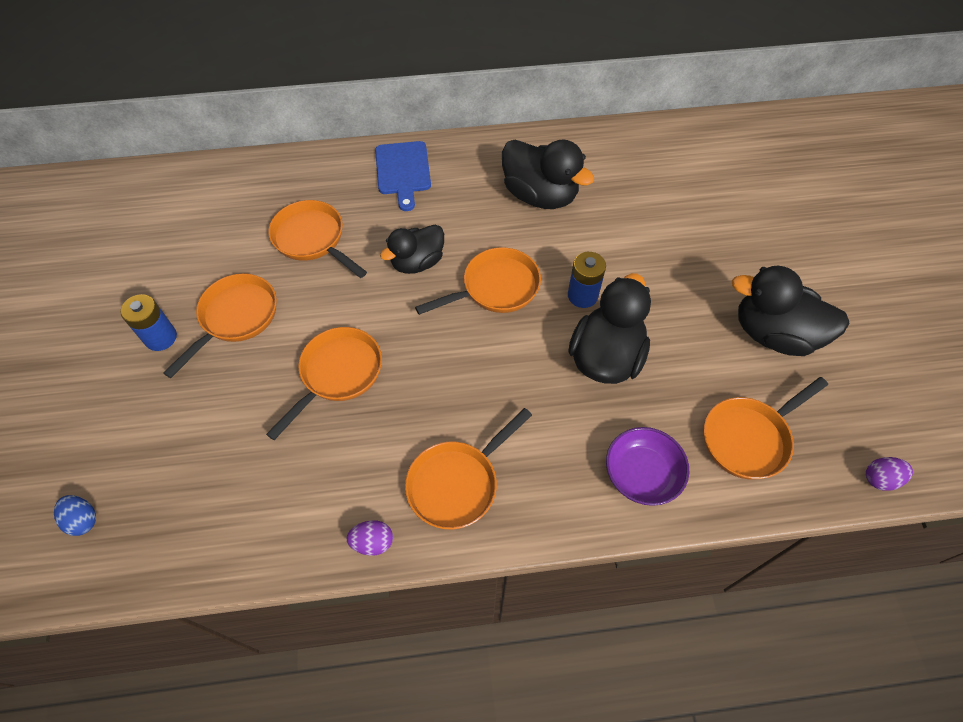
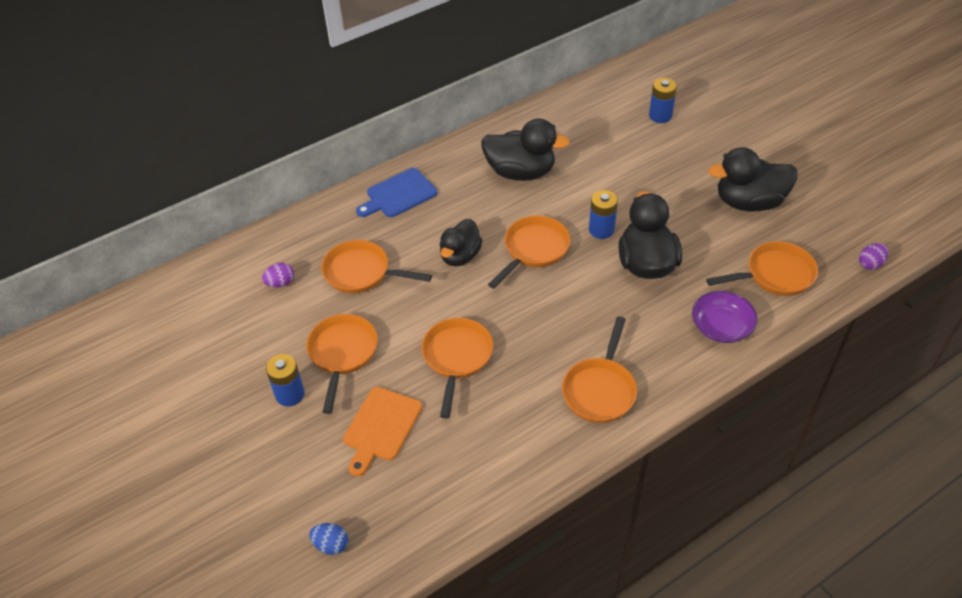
camera: 25 degrees left, 10 degrees down
(215, 415) = (381, 427): none -> orange cutting board
(372, 542) = (567, 454): purple egg -> purple egg (280, 283)
(403, 171) = (398, 195): blue cutting board -> blue cutting board turned 90 degrees clockwise
(734, 190) = (660, 116): none -> blue battery
(749, 438) = (775, 275): orange pan -> orange pan turned 135 degrees counterclockwise

